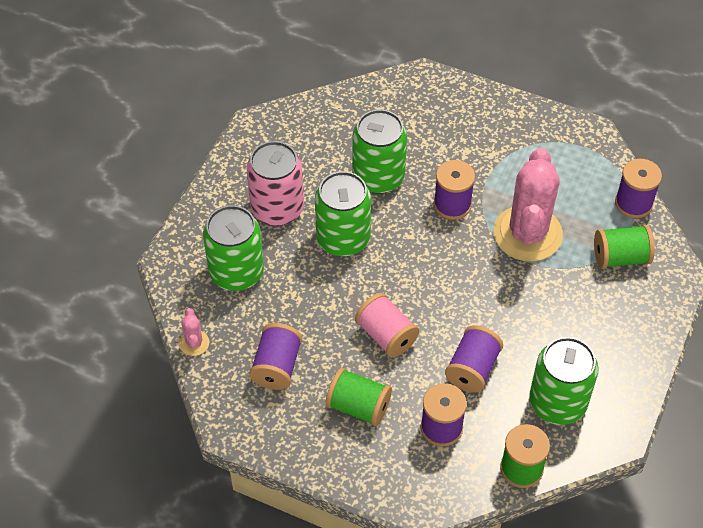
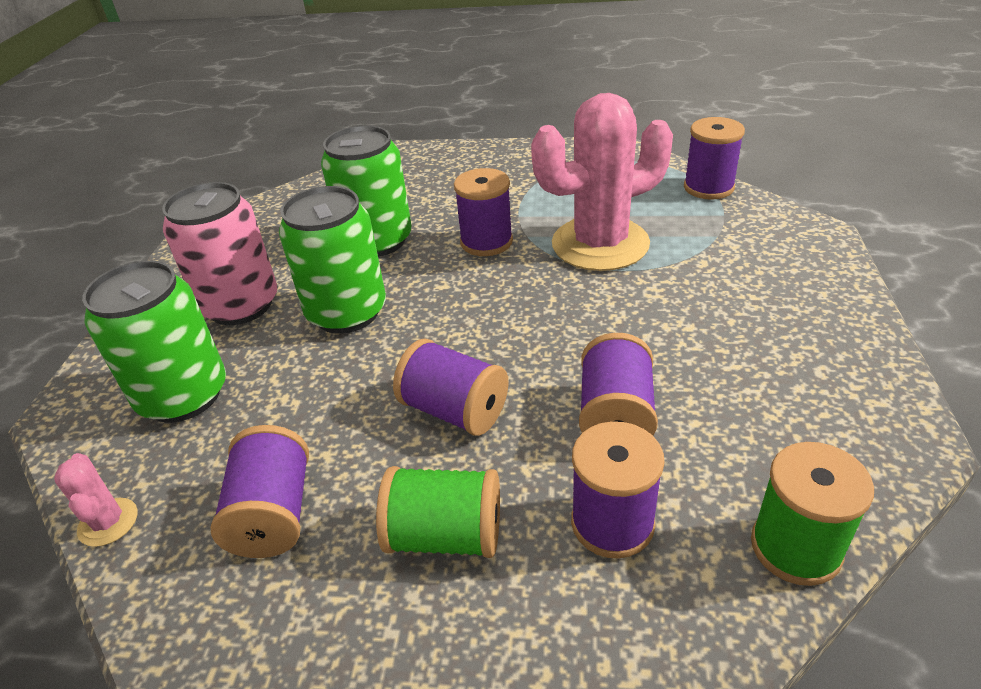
camera: 15 degrees left, 15 degrees down
(386, 335) = (454, 410): pink spool -> purple spool
(527, 234) = (600, 244): pink cactus -> pink cactus turned 75 degrees clockwise
(557, 403) = (779, 422): green can -> none
(620, 257) = (733, 236): green spool -> none

